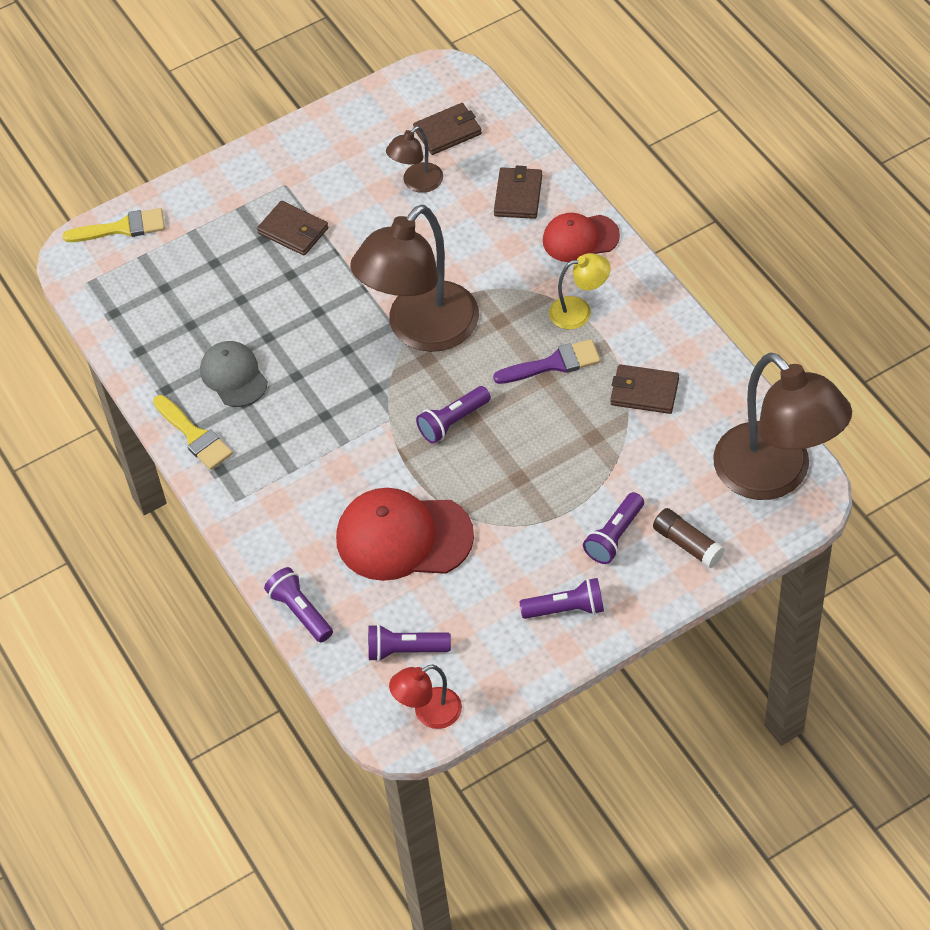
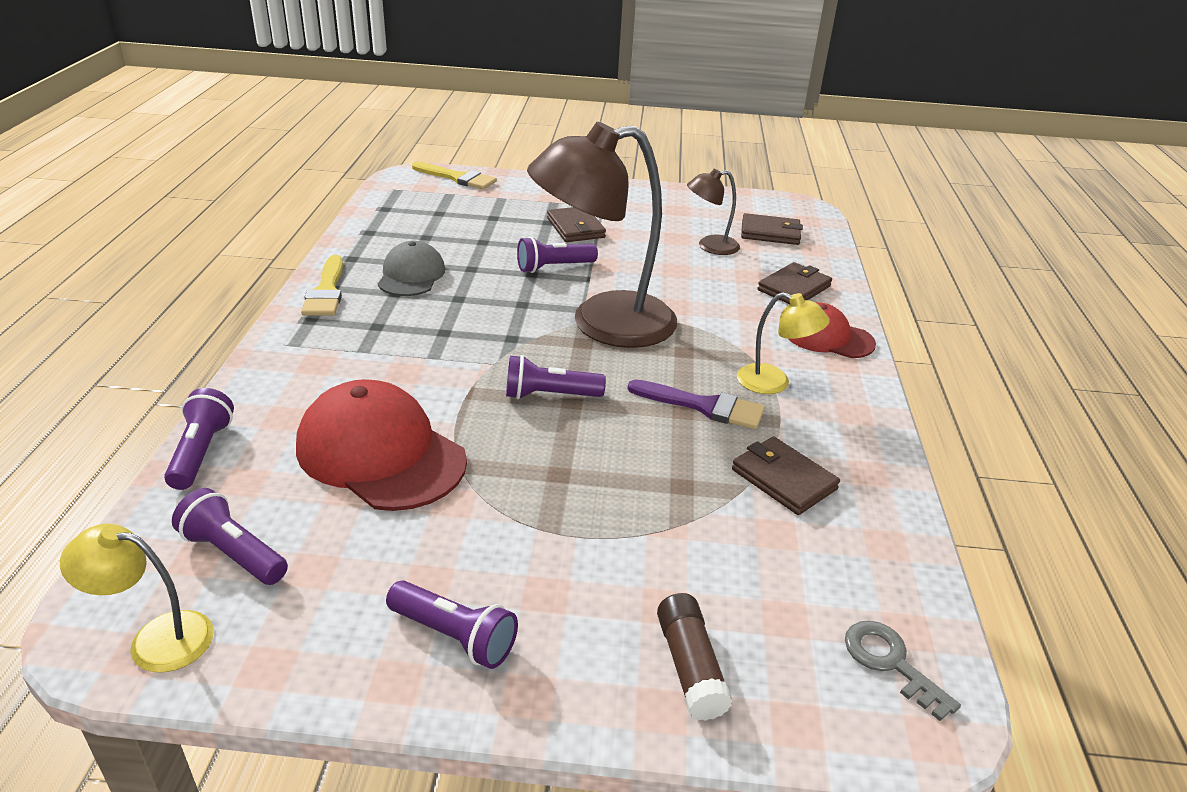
camera: 30 degrees right, 20 degrees down
(428, 713) = (156, 639): red lamp -> yellow lamp
(614, 536) = (603, 595): purple flashlight -> purple flashlight (553, 267)
(775, 476) = (890, 663): brown lamp -> grey key

